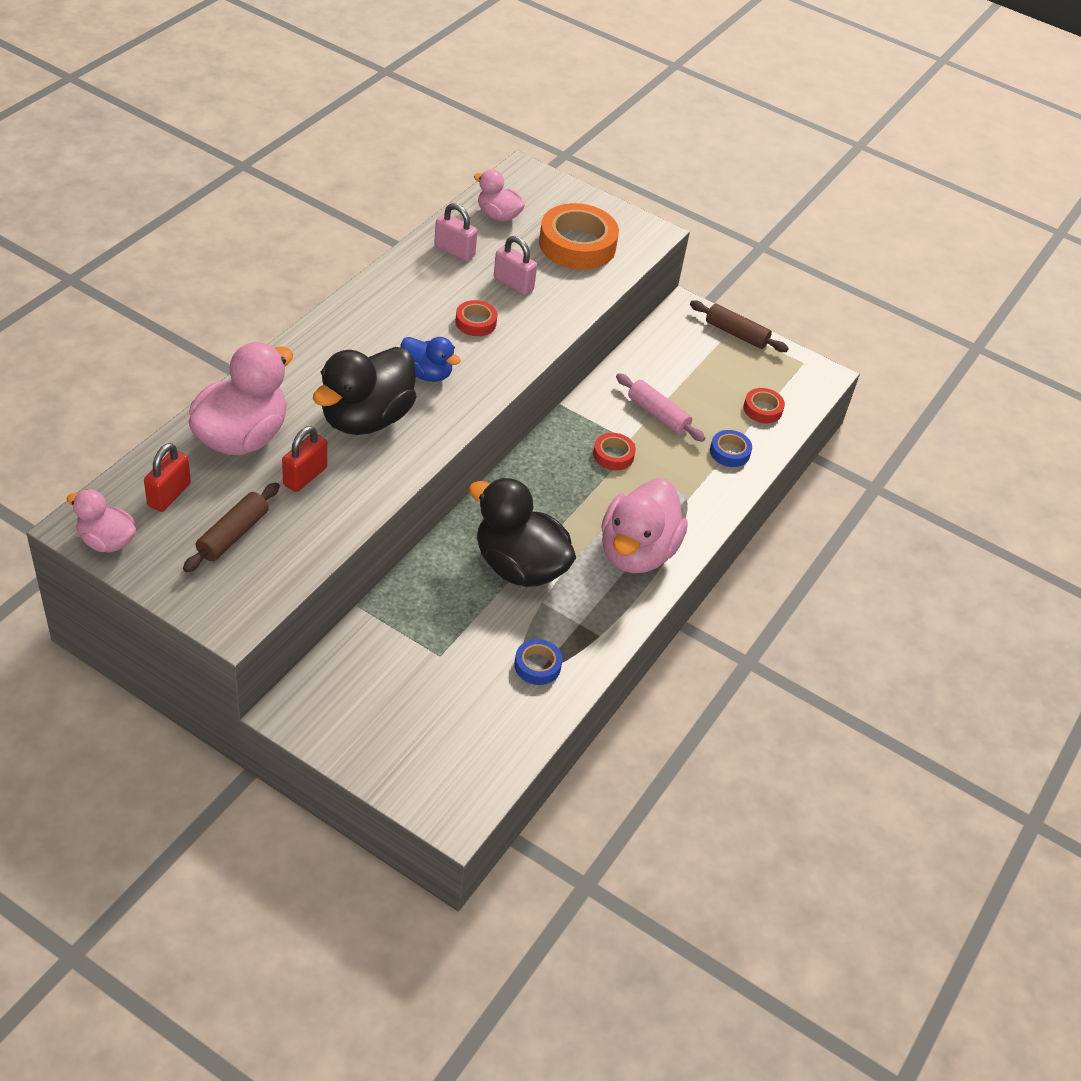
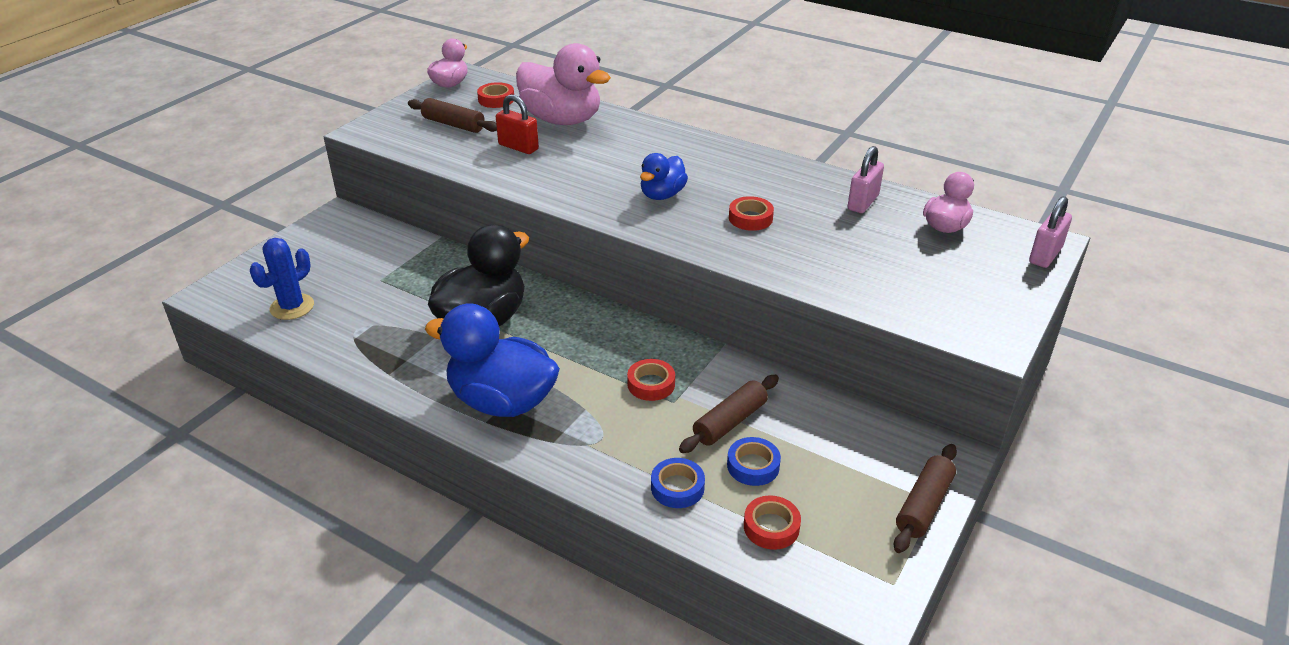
camera: 95 degrees right, 10 degrees down
(169, 495) = (496, 99): red padlock -> red tape
(366, 418) = (593, 169): black duck -> none
(486, 730) = (292, 307): none -> blue cactus
(513, 284) = (826, 239): pink padlock -> pink padlock (1045, 255)
(537, 665) = (358, 334): blue tape -> blue tape (753, 466)
(577, 245) = (926, 281): orange tape -> none
(637, 552) = (502, 401): pink duck -> blue duck
(658, 414) = (730, 422): pink rolling pin -> brown rolling pin

